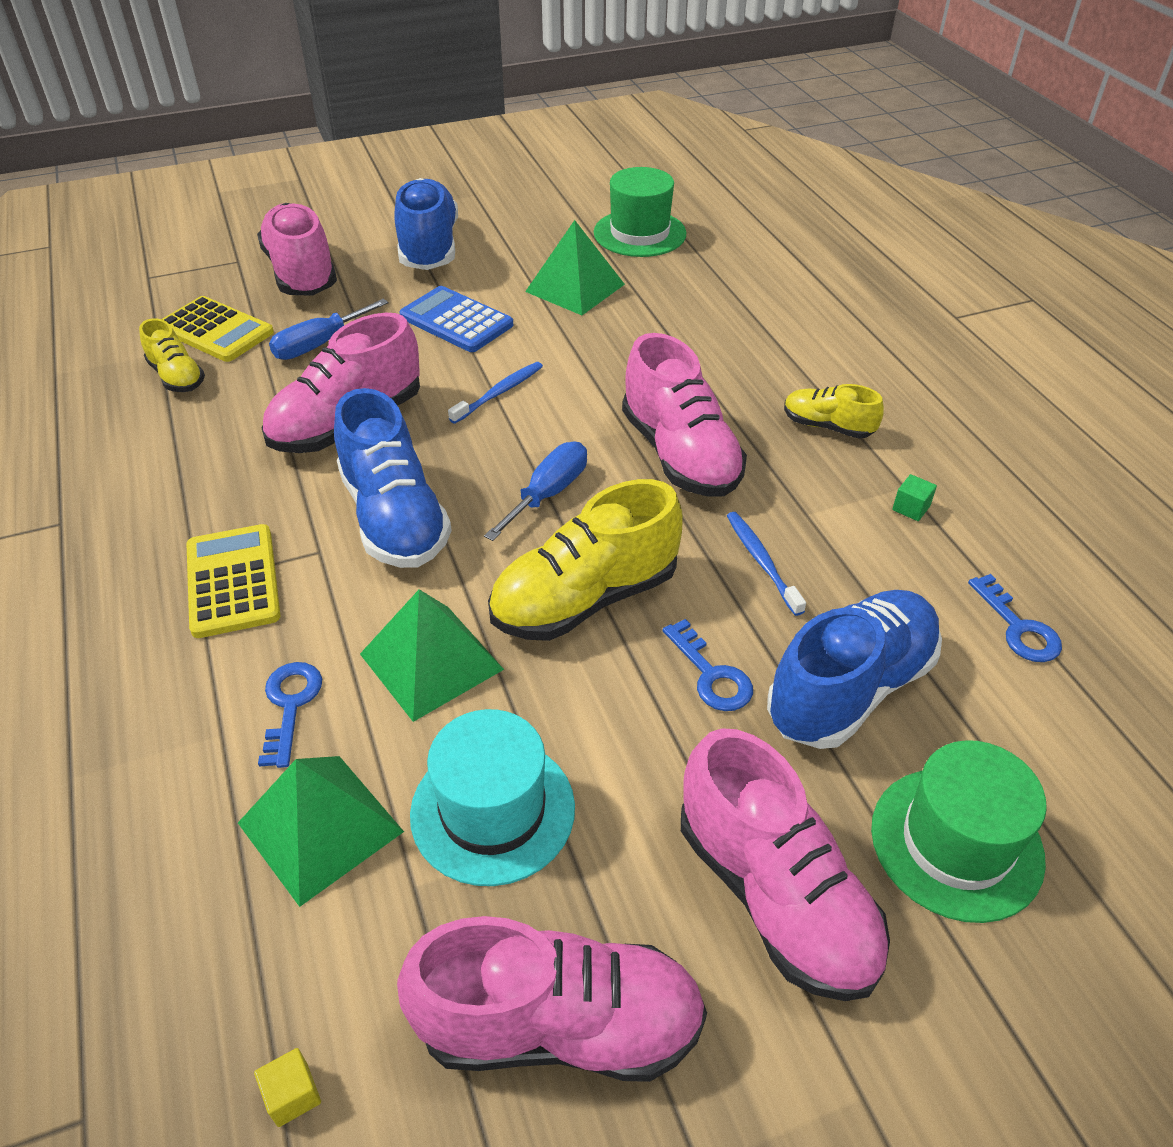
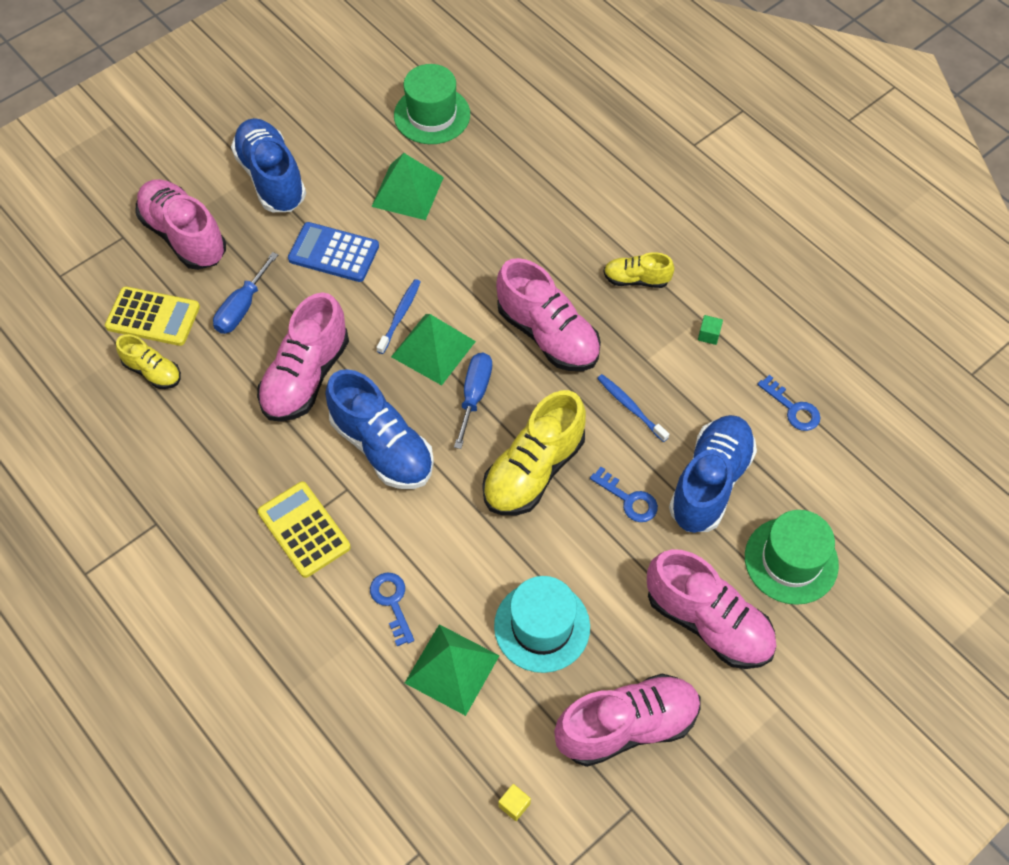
camera: 20 degrees left, 15 degrees up
(431, 661) = (461, 545): green pyramid -> green pyramid (433, 349)

